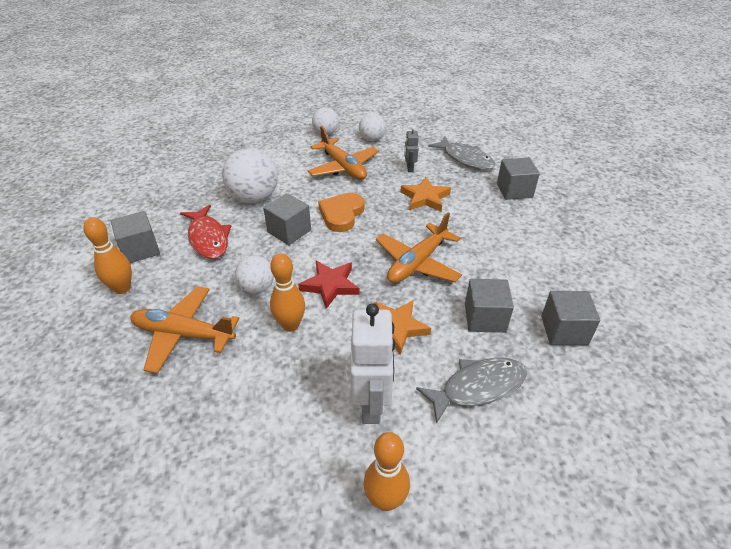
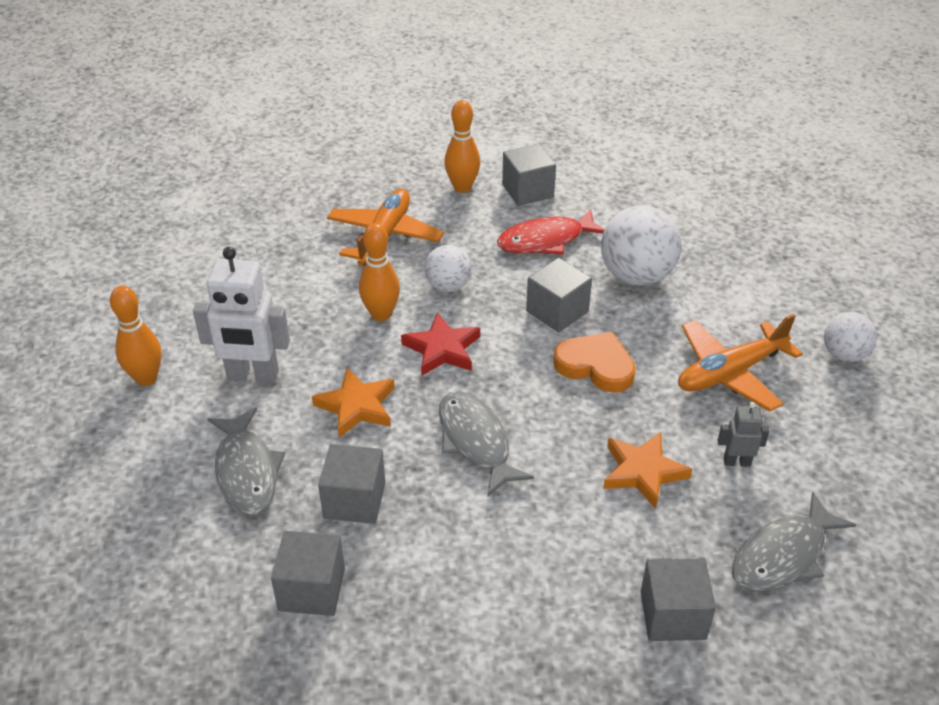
camera: 95 degrees right, 0 degrees up
(372, 139) = (835, 417): white ball -> none
(417, 263) = (476, 441): orange plane -> grey fish

